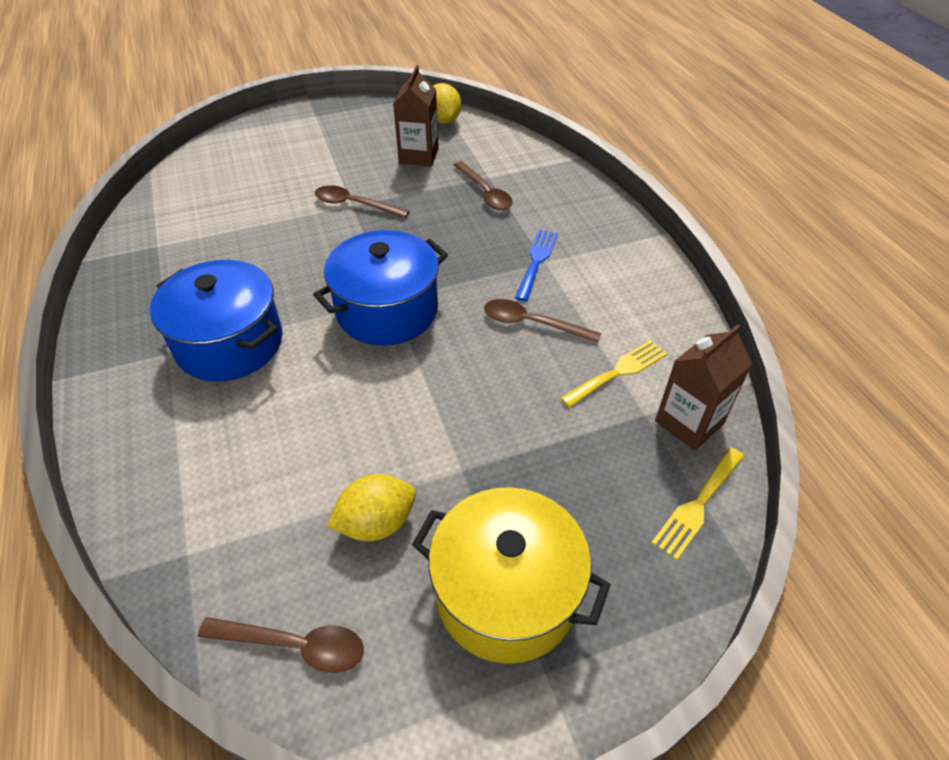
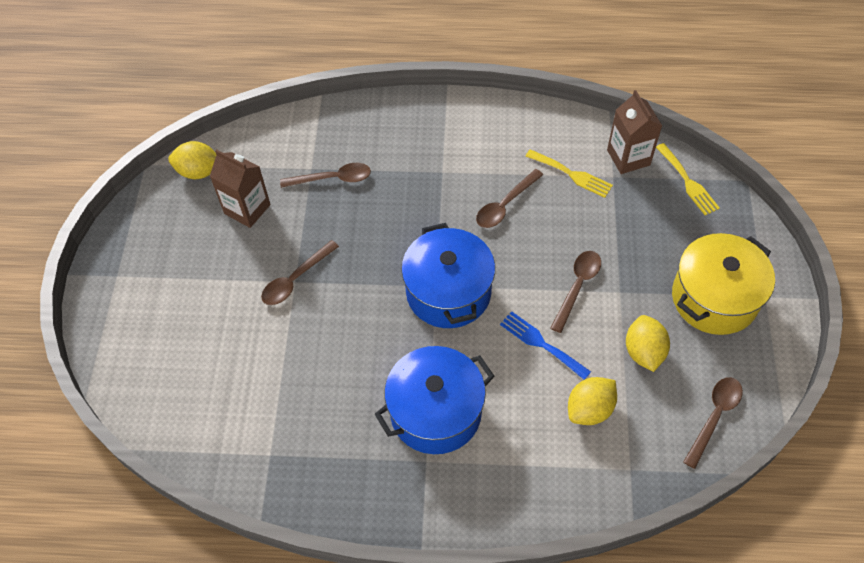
camera: 65 degrees left, 10 degrees up
(268, 484) = (589, 409): none -> yellow lemon
(448, 422) = (577, 287): none -> brown spoon
(537, 261) = (439, 176): blue fork -> blue fork (541, 343)
(618, 372) = (572, 174): yellow fork -> yellow fork turned 135 degrees clockwise

